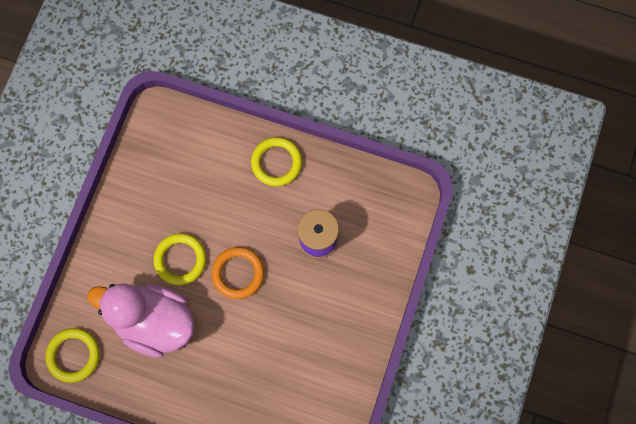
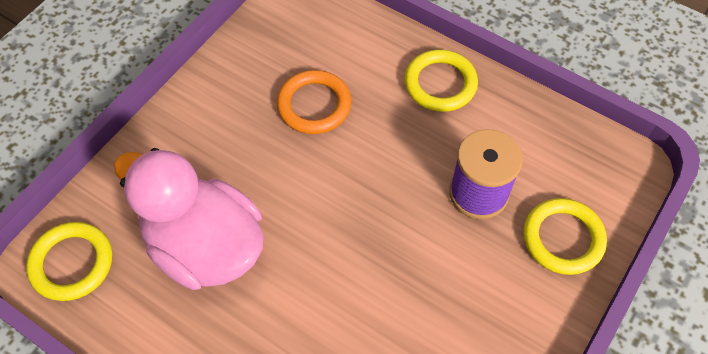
camera: 15 degrees right, 15 degrees down
(180, 260) = (270, 172): yellow ring -> yellow ring (563, 238)
(238, 273) = (348, 210): orange ring -> orange ring (314, 105)

